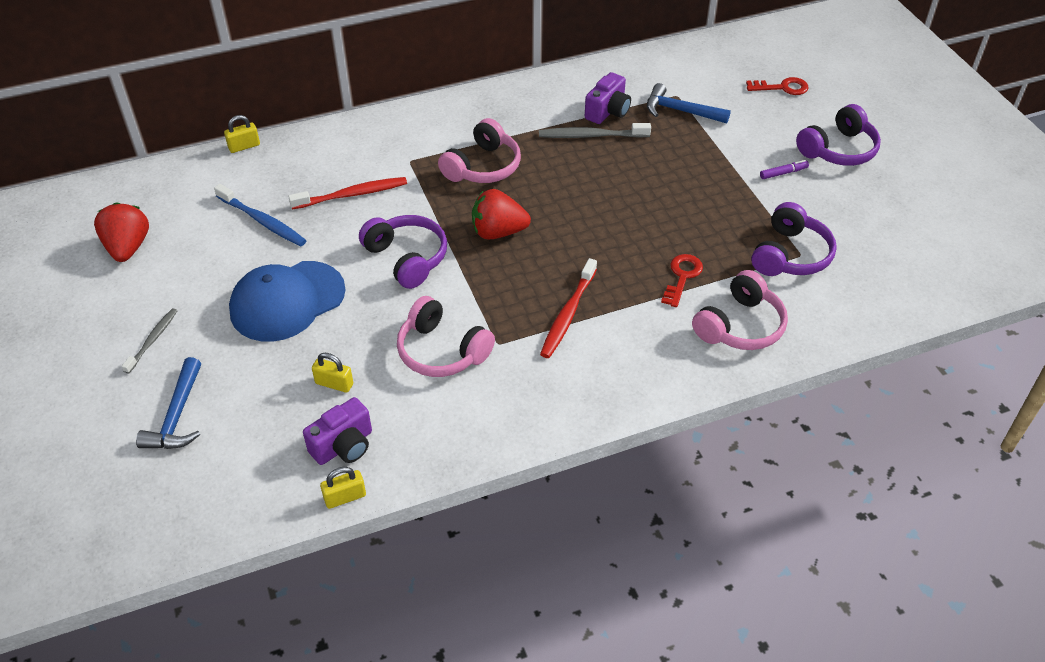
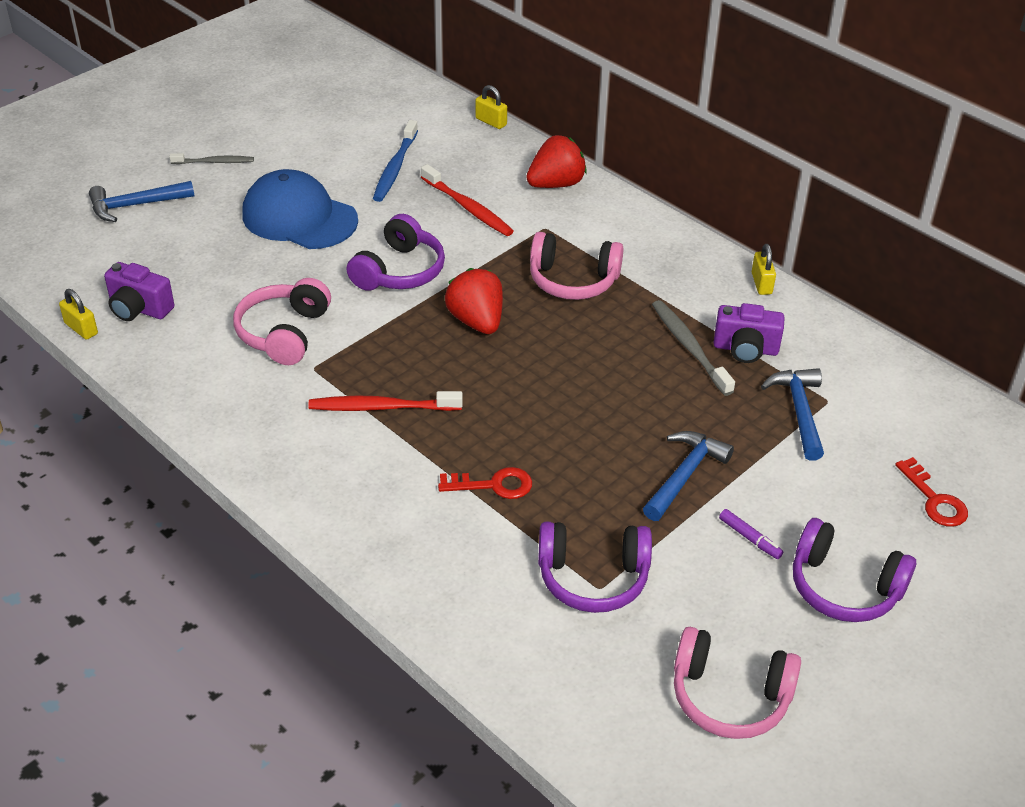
camera: 65 degrees right, 5 degrees down
(128, 247) = (316, 109): red strawberry -> red strawberry (556, 184)
(334, 384) = (210, 279): yellow padlock -> yellow padlock (761, 283)
(715, 181) = (685, 475): none -> blue hammer
(740, 326) = (440, 555): pink headphones -> pink headphones (729, 696)

